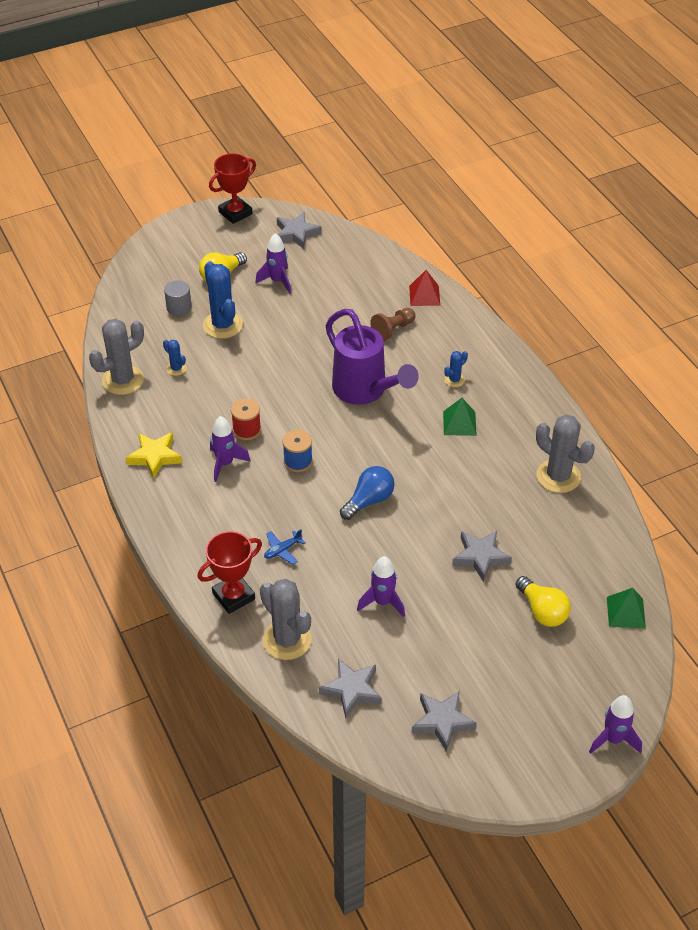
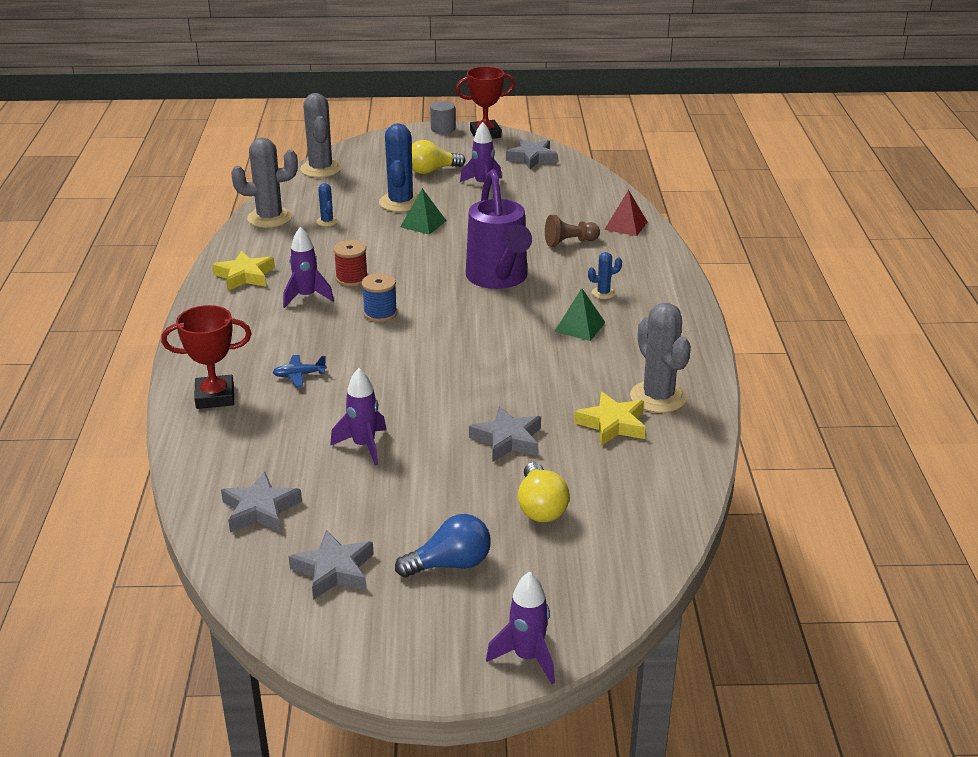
camera: 25 degrees right, 15 degrees down
(179, 307) = (371, 182): grey cylinder -> grey cylinder (443, 129)
(287, 640) = (234, 447): grey cactus -> grey cactus (321, 169)
(369, 500) = (426, 361): blue light bulb -> blue light bulb (450, 564)
(543, 515) = (612, 424): none -> yellow star
(626, 612) = (644, 539): green pyramid -> green pyramid (423, 224)

